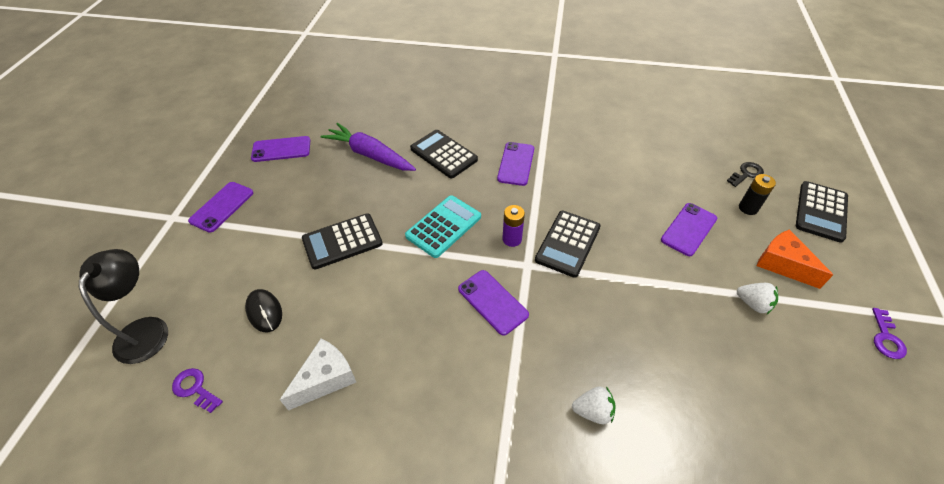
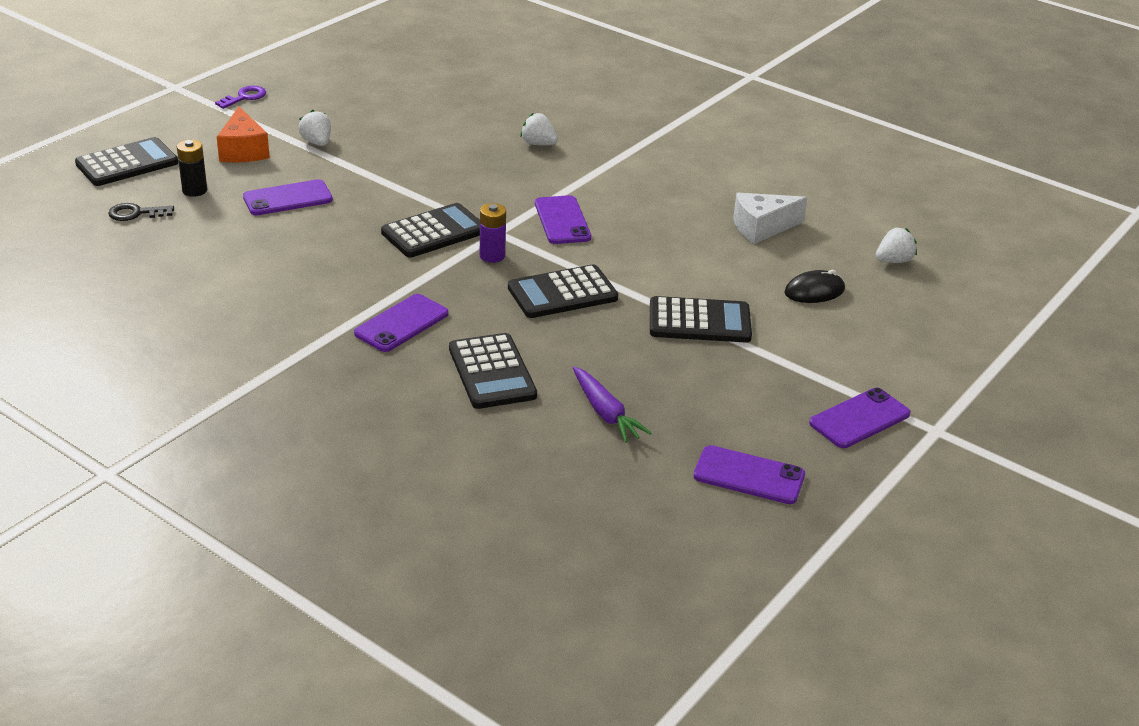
camera: 155 degrees left, 15 degrees down
(146, 329) = (953, 320): black lamp -> none
(195, 389) = (893, 261): purple key -> white strawberry
(264, 311) = (814, 291): black mouse -> black mouse turned 75 degrees clockwise
(369, 155) = (606, 413): purple carrot -> purple carrot, size x0.66
(444, 226) = (562, 293): turquoise calculator -> black calculator

